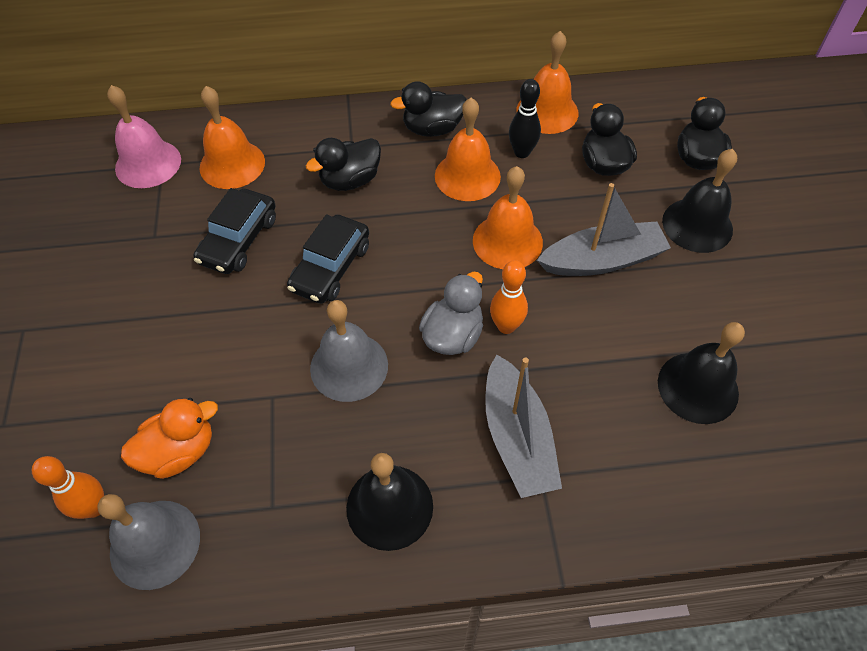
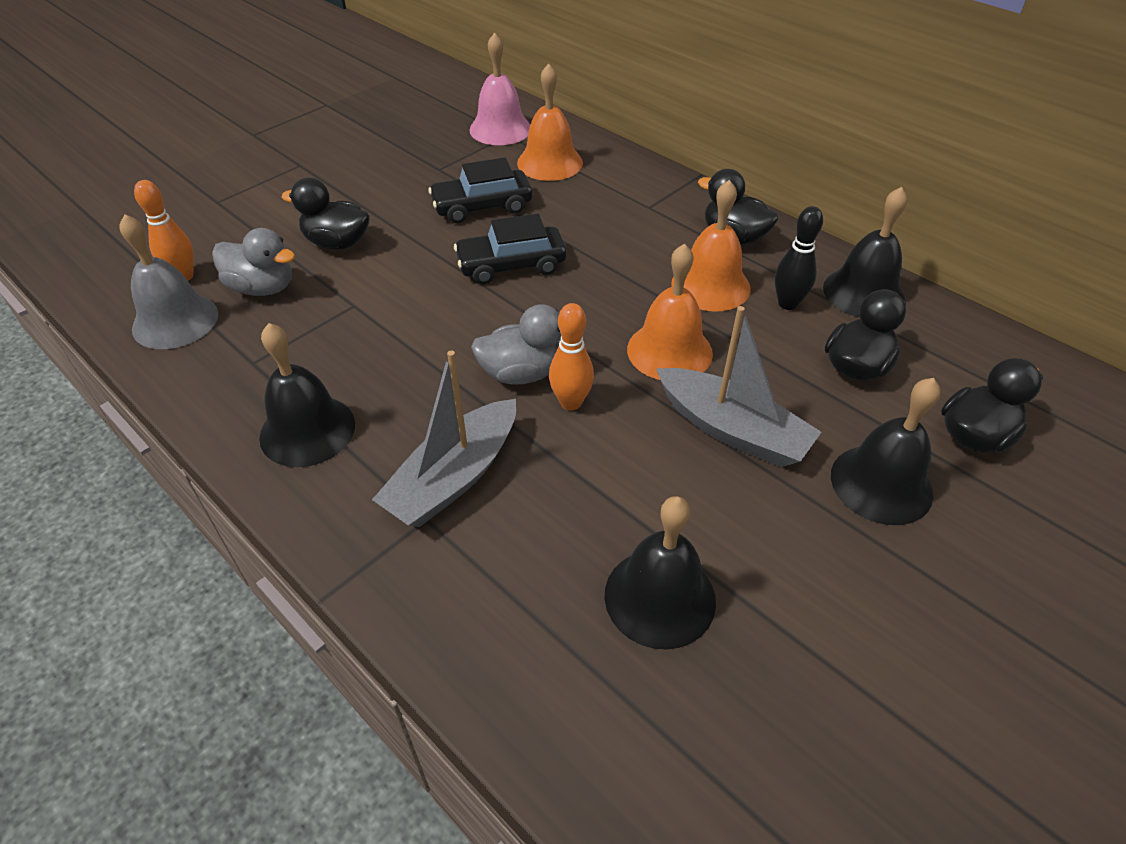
camera: 50 degrees right, 10 degrees down
(179, 451) = (262, 288): orange duck -> grey duck
(349, 366) = (424, 329): grey bell -> none
(350, 180) = (613, 225): black duck -> black duck (337, 243)
(547, 111) = (863, 293): orange bell -> black bell

